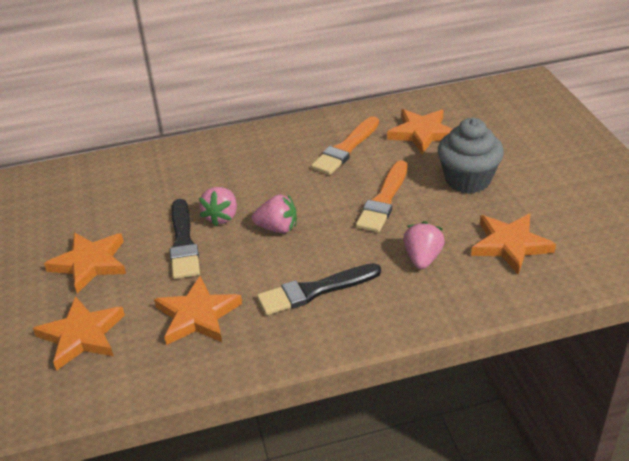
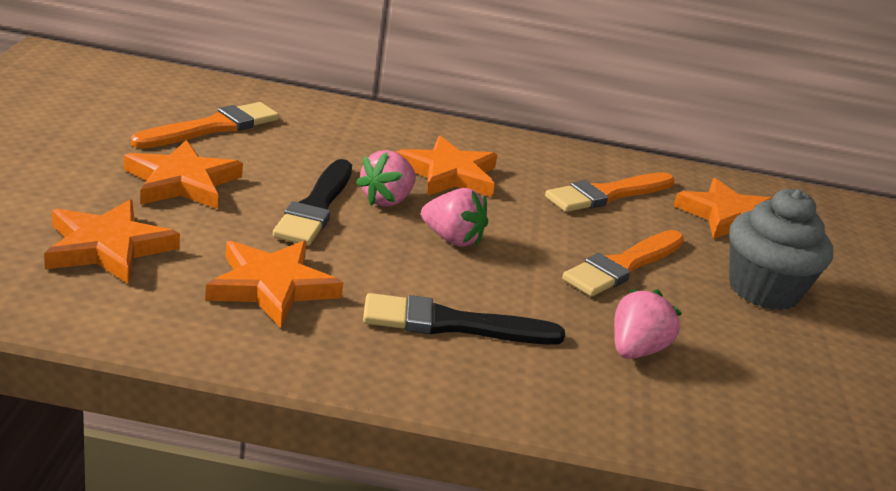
camera: 15 degrees right, 10 degrees down
(77, 210) = (212, 127): none -> orange brush
(510, 245) = (782, 387): orange star -> orange star (448, 174)

